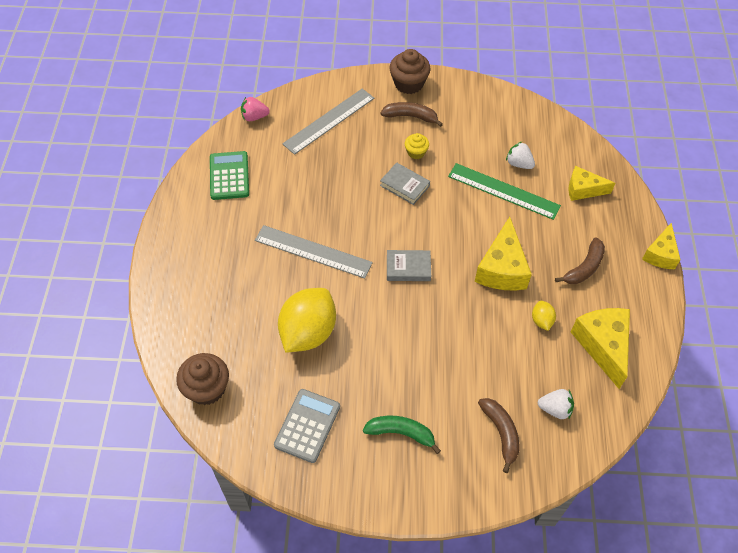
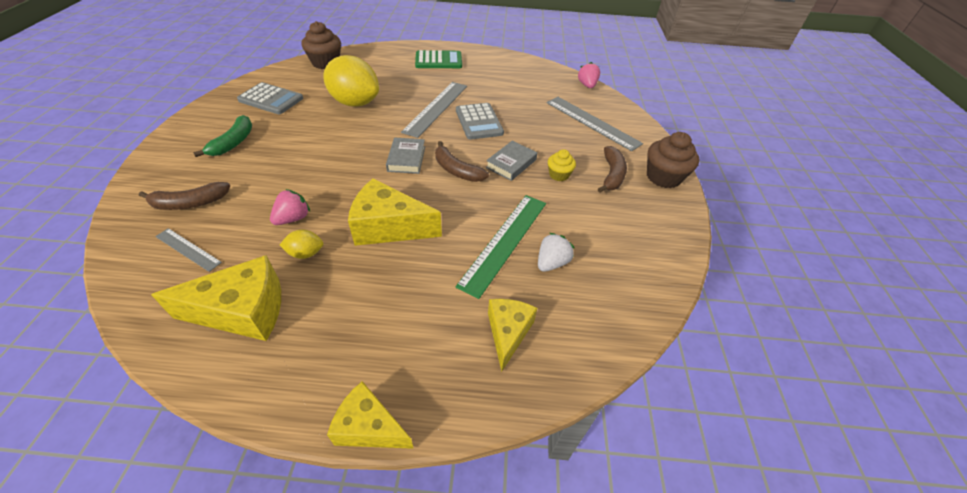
camera: 90 degrees right, 10 degrees down
(229, 176) = (519, 73): green calculator -> green calculator (438, 61)
(337, 212) = (479, 122): none -> grey calculator
(505, 341) = (293, 218): none -> pink strawberry
(555, 409) = (188, 249): white strawberry -> grey ruler
(584, 267) = (370, 310): brown banana -> brown banana (456, 170)

